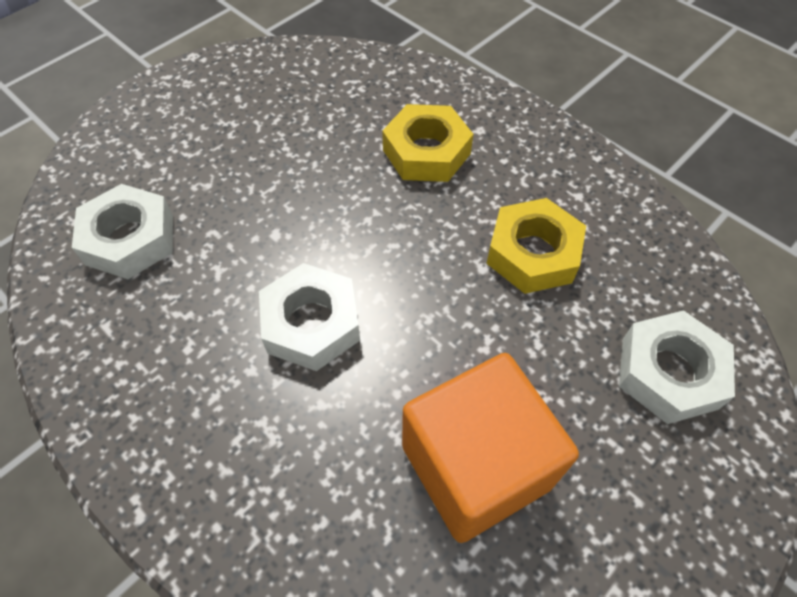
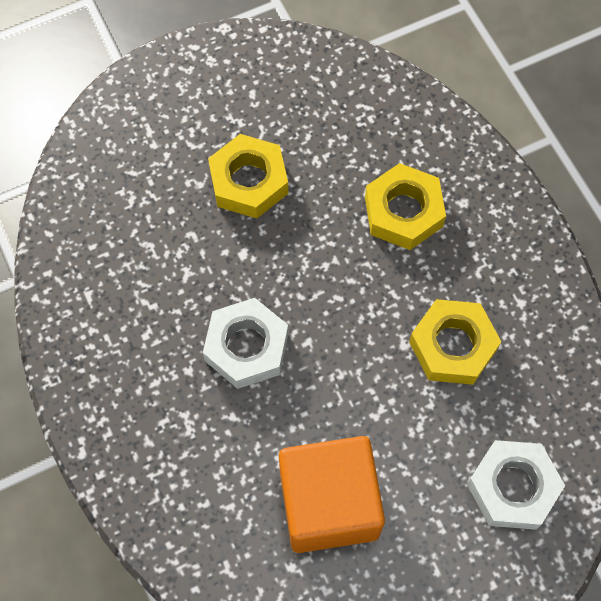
camera: 20 degrees right, 10 degrees up
(130, 239) = (123, 219): white nut -> none
(259, 169) = (249, 182): none -> yellow nut

